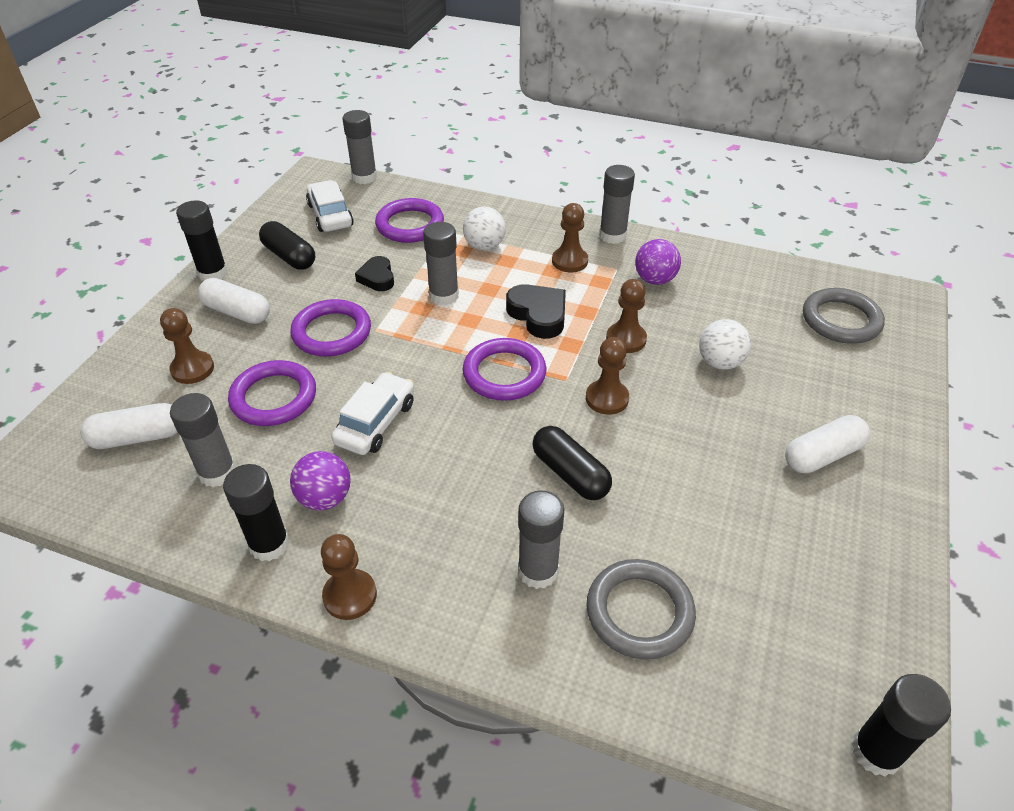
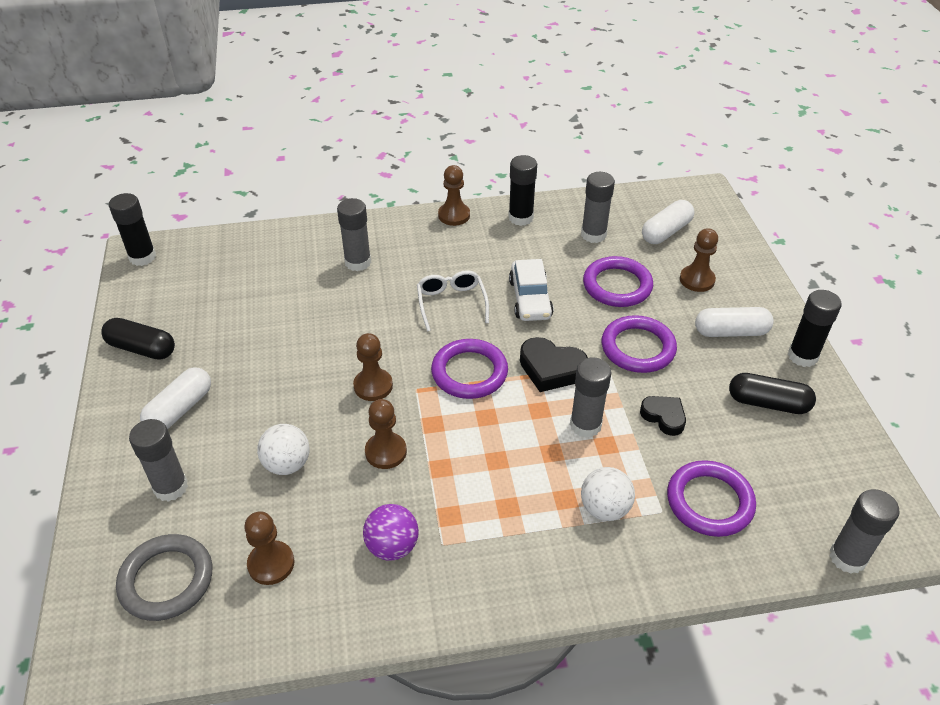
camera: 150 degrees right, 0 degrees up
(325, 498) = (515, 247): purple ball -> none
(330, 215) = (802, 475): white car -> none
(464, 454) = (451, 303): none -> white glasses
(538, 315) = (482, 443): black heart -> black heart (551, 369)
(569, 261) = (499, 530): brown pawn -> brown pawn (271, 564)
(570, 473) = (370, 320): black capsule -> black capsule (141, 348)
(612, 236) = (477, 600): grey glue stick -> grey glue stick (171, 487)
(639, 612) = (287, 266): grey ring -> none

